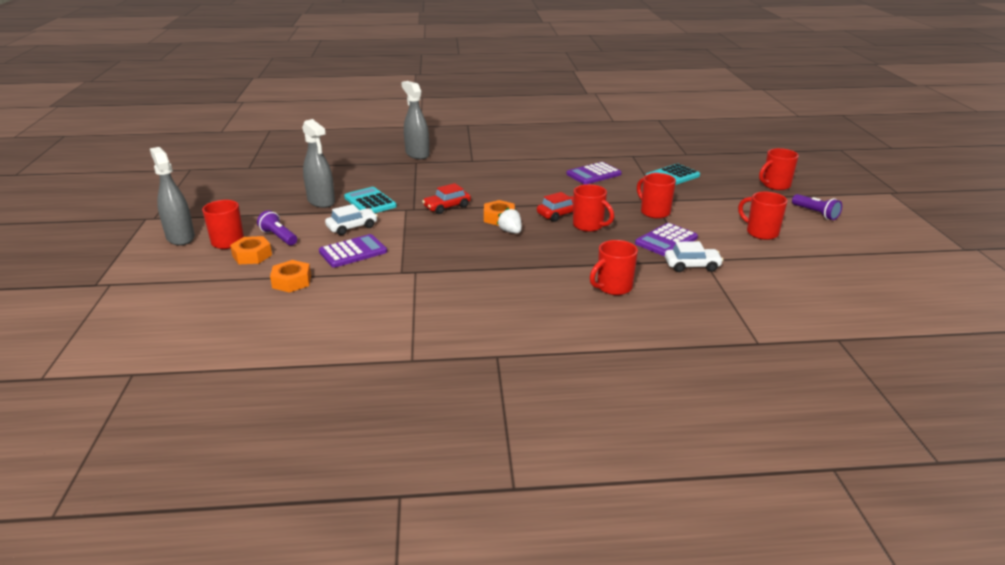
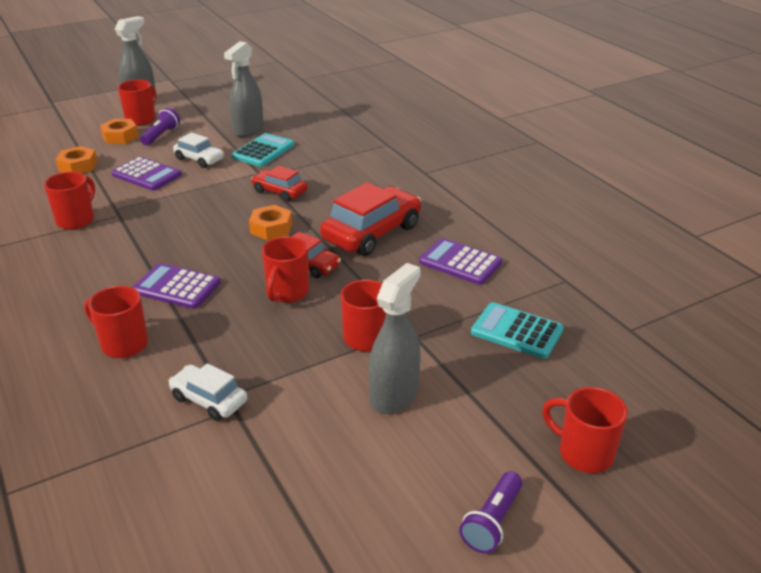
camera: 65 degrees right, 5 degrees up
(417, 154) = (410, 139): grey spray bottle -> grey spray bottle (394, 395)
(510, 231) = (239, 244): white strawberry -> none
(536, 189) = (372, 233): none -> red car
(666, 240) = (277, 363): purple calculator -> purple calculator (177, 287)
(692, 266) = (209, 400): white car -> white car turned 150 degrees clockwise
(761, 233) = (361, 457): red mug -> red mug (76, 220)

